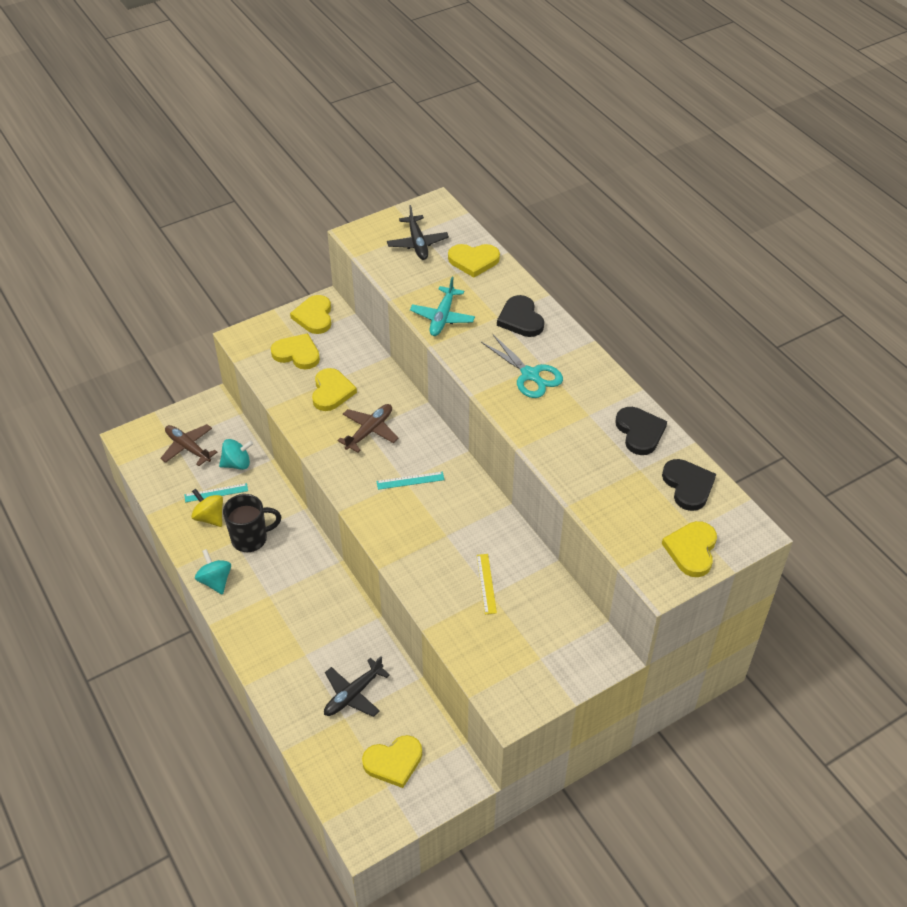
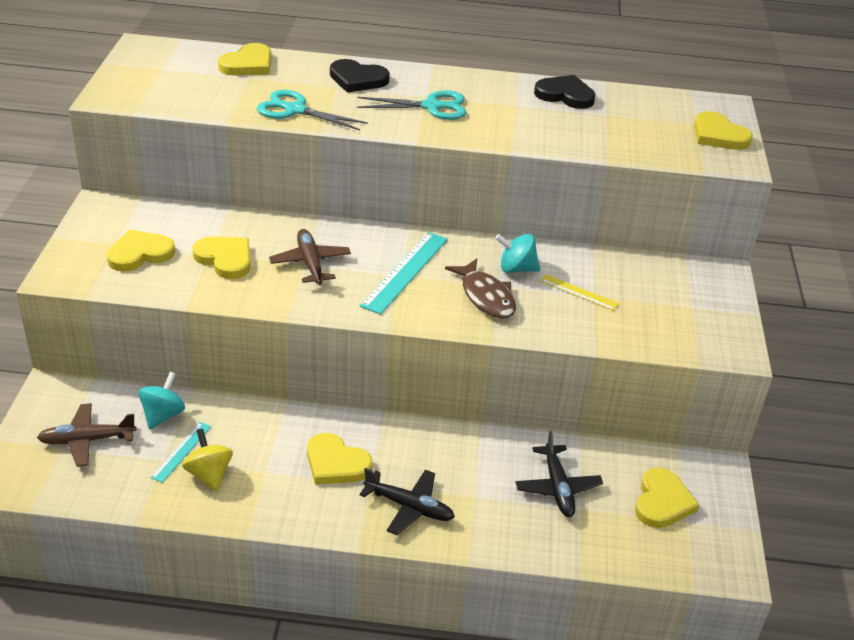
camera: 55 degrees left, 10 degrees down
(209, 517) = (209, 474): yellow spinning top -> yellow spinning top turned 75 degrees clockwise
(215, 581) = (303, 515): turquoise spinning top -> turquoise spinning top (516, 268)
(251, 538) = (278, 458): black mug -> none
(314, 317) = (106, 219): yellow heart -> yellow heart (336, 463)
(410, 480) = (405, 271): turquoise ruler -> turquoise ruler, size x1.78
(417, 243) = (176, 76): black plane -> black plane (409, 507)
(427, 537) = (486, 297): none -> brown fish
(442, 317) = (294, 110): turquoise plane -> turquoise scissors
(688, 486) = (649, 105): black heart -> none

